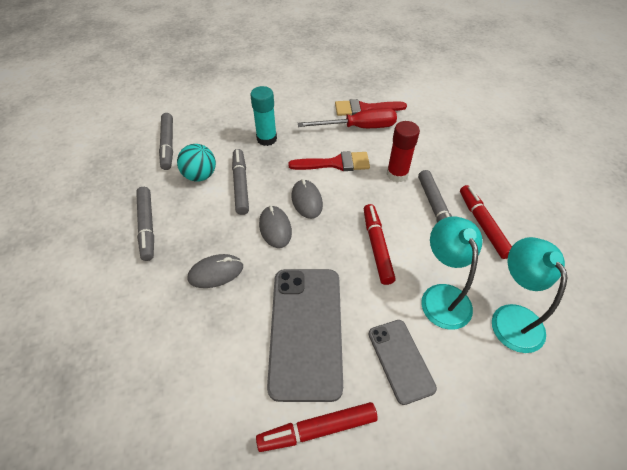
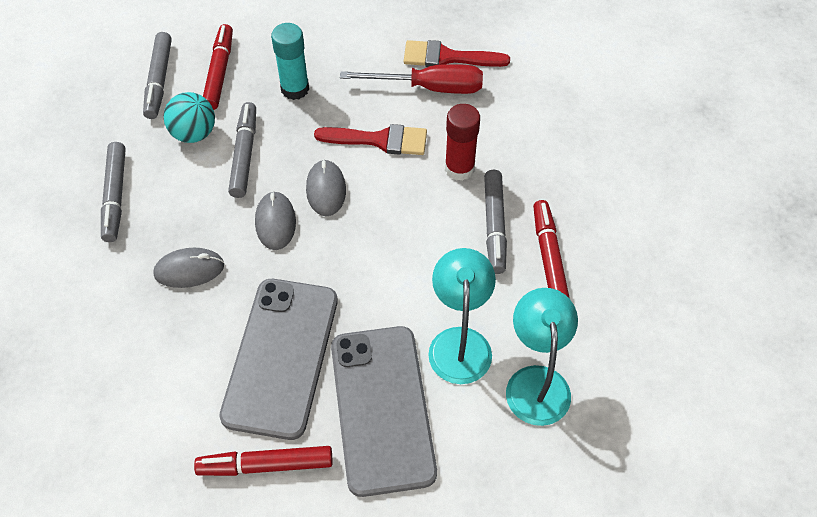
camera: 10 degrees right, 5 degrees up
(377, 247) = (398, 267): red marker -> red marker (219, 72)
(400, 360) = (382, 408): grey phone -> grey phone, size x1.79

